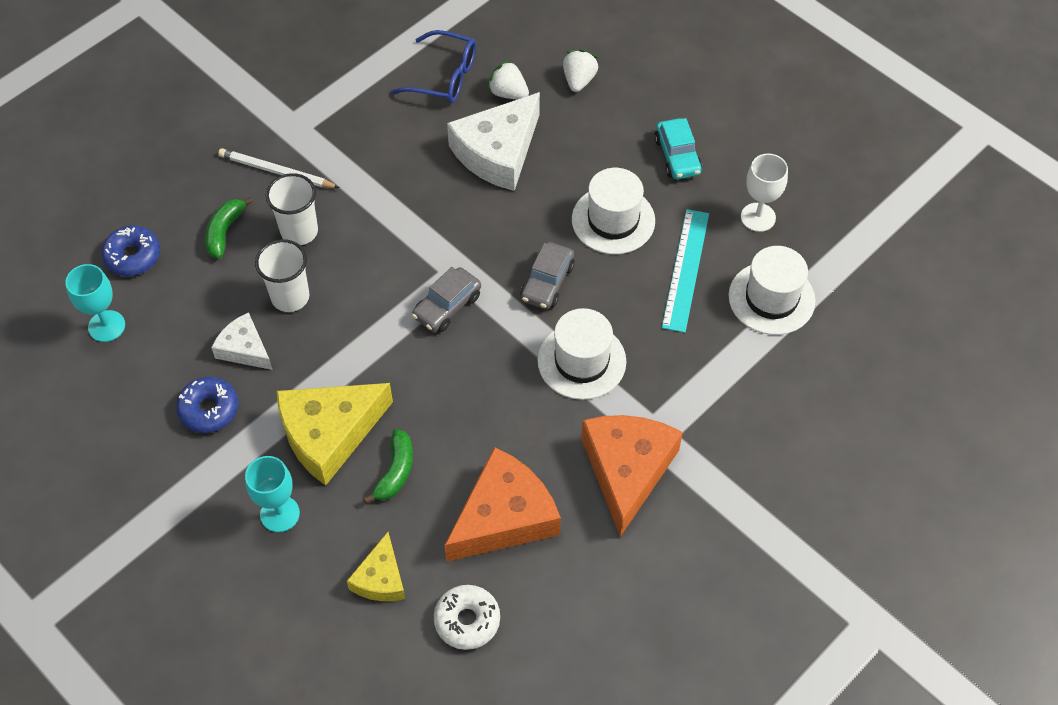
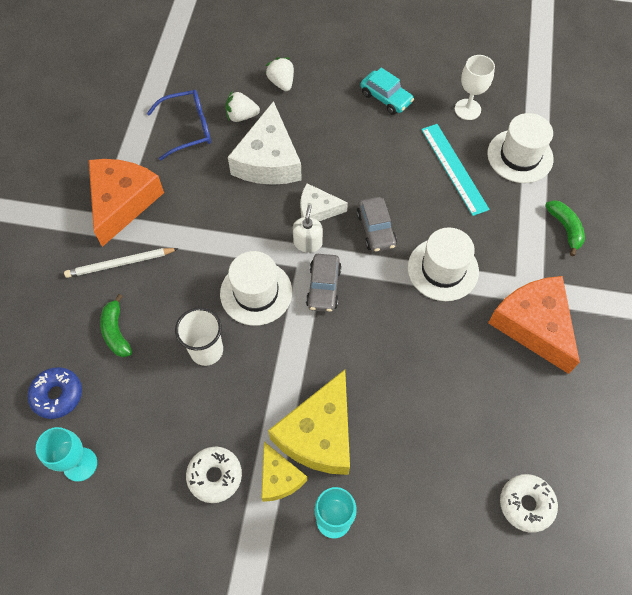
camera: 35 degrees left, 5 degrees up
(209, 409) = (215, 476): blue donut -> white donut
(244, 349) = (204, 411): white cheese -> white cheese (317, 210)
(299, 231) = (173, 298): white cup -> none
(381, 578) = (444, 516): yellow cheese -> yellow cheese (279, 477)
(395, 471) = (388, 430): green banana -> green banana (565, 228)
(468, 255) = (308, 243): none -> white soap dispenser
(504, 516) = (486, 411): orange cheese -> orange cheese (122, 202)
(613, 220) = (382, 162): white hat -> white hat (256, 292)

